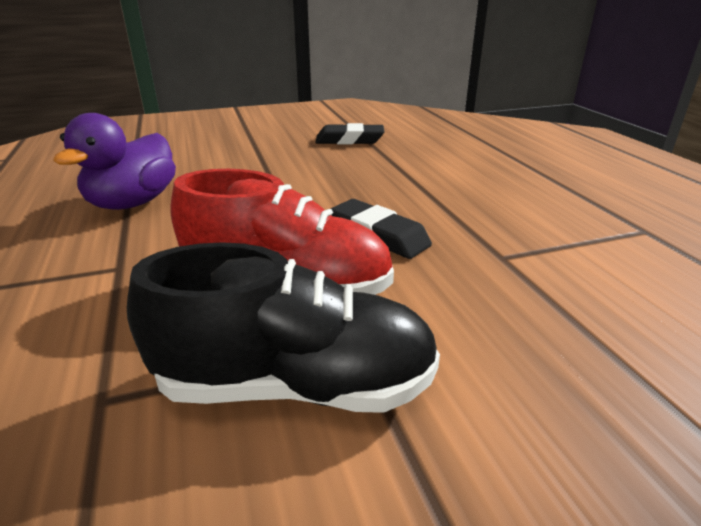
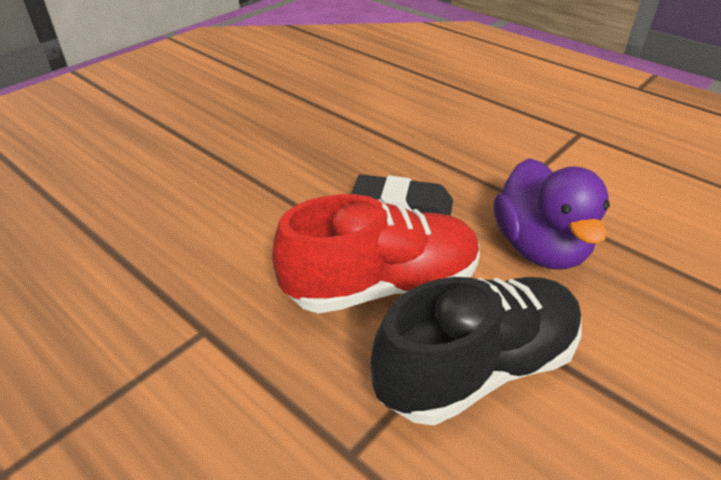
camera: 30 degrees left, 10 degrees up
(133, 203) = (120, 249): purple duck -> purple duck (539, 248)
(349, 140) = (263, 93): black eraser -> none

